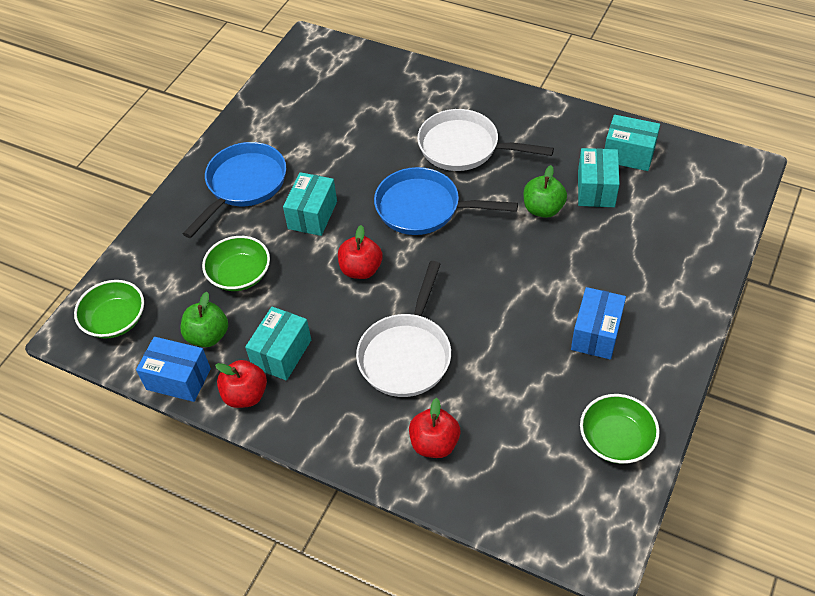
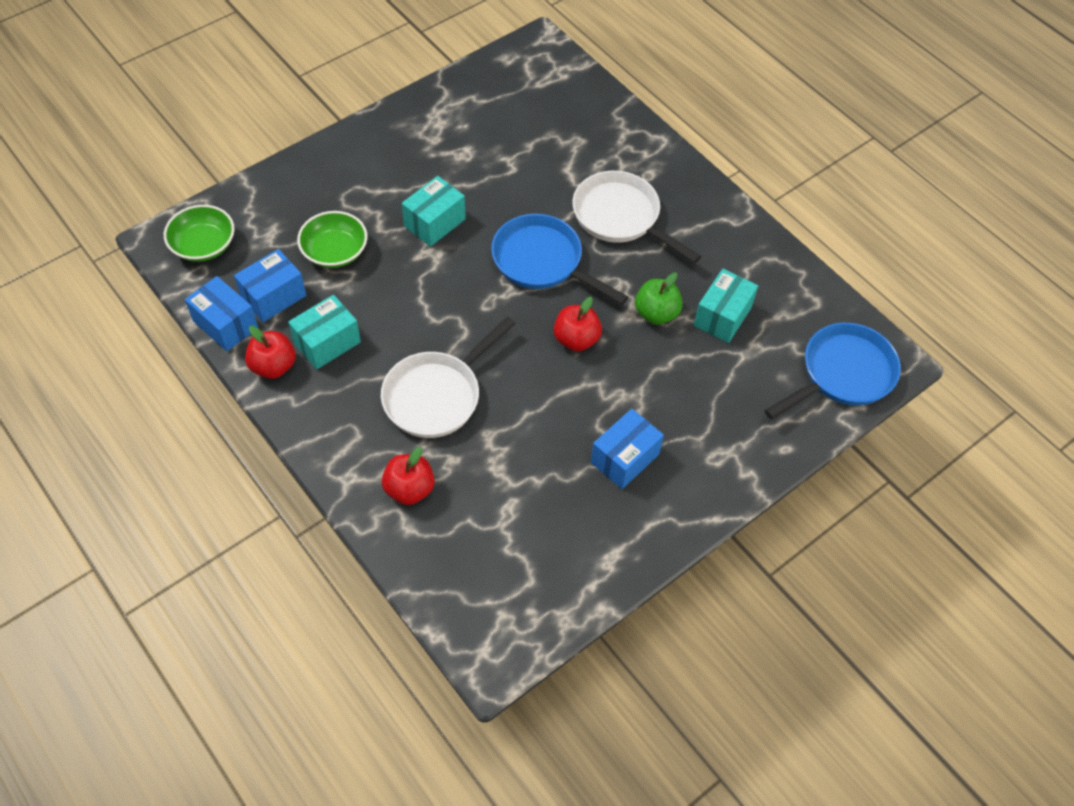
camera: 20 degrees right, 5 degrees up
(208, 336) = (273, 296): green apple -> blue box
(243, 185) = (389, 165): blue pan -> blue pan (842, 374)
(361, 269) = (446, 296): red apple -> red apple (576, 339)
(616, 439) = (576, 565): green bowl -> none
(628, 154) = (780, 295): turquoise box -> none

